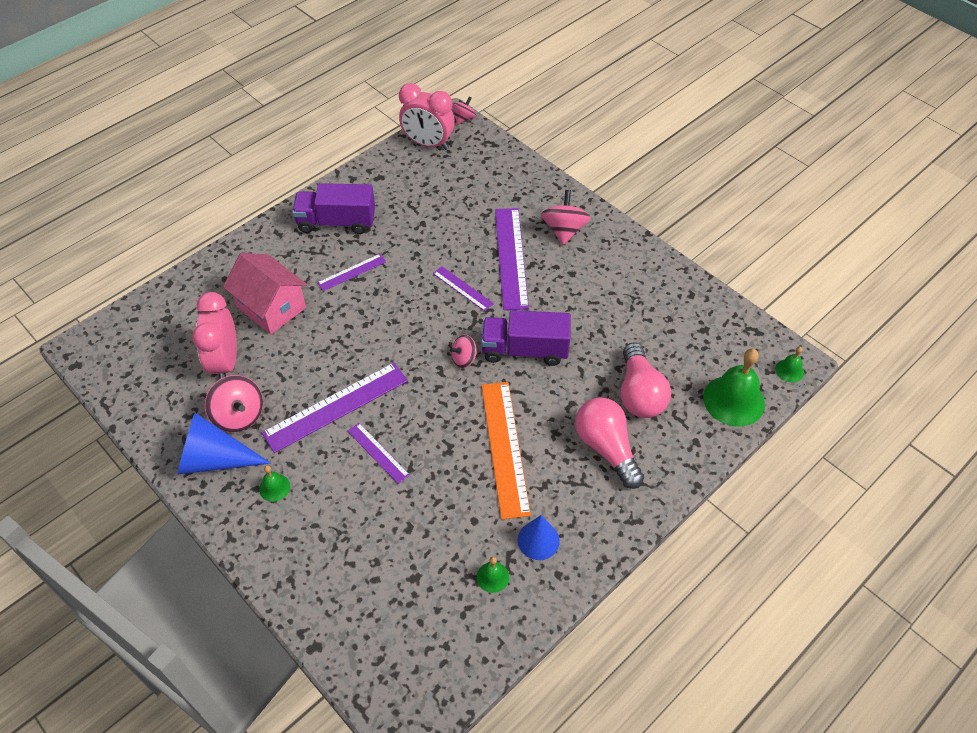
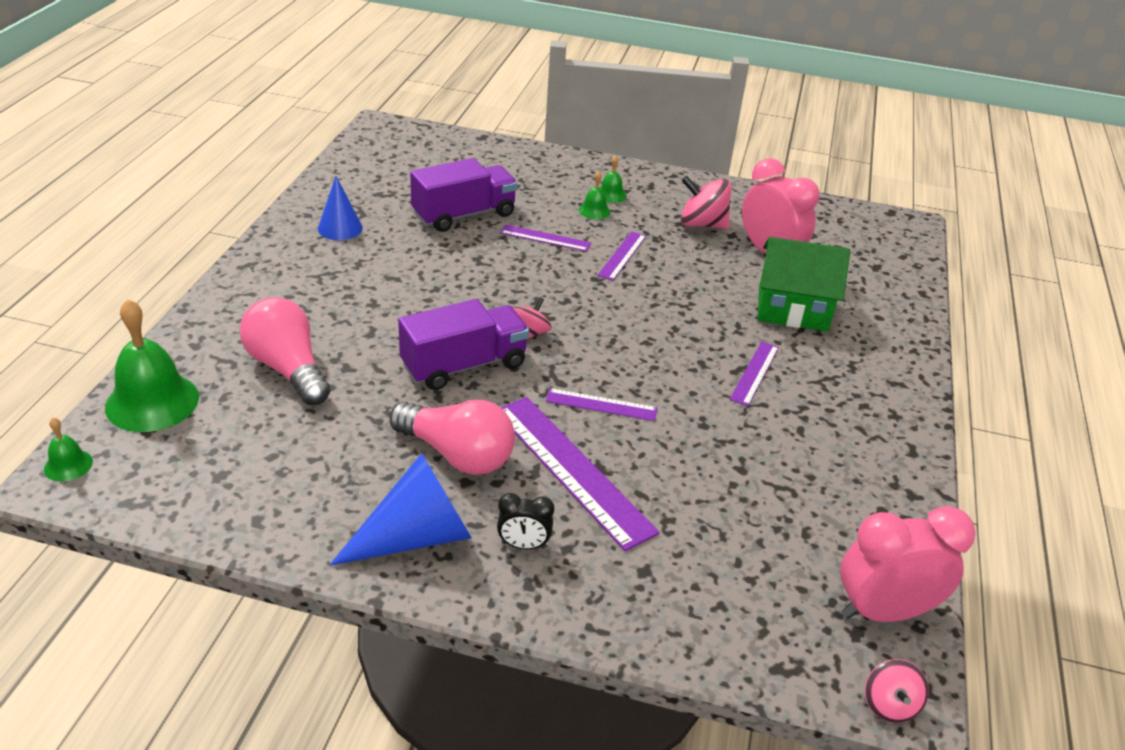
camera: 145 degrees right, 15 degrees down
(215, 459) = (683, 195): blue cone -> blue cone (416, 537)
(271, 307) = (792, 309): pink house -> green house
(336, 222) = (849, 424): purple truck -> purple truck (464, 215)
(336, 407) = (622, 255): purple ruler -> purple ruler, size x0.52
(492, 577) = (368, 198): green bell -> green bell (594, 211)
(504, 447) = (421, 276): orange ruler -> none
(564, 230) = (523, 545): pink spinning top -> black clock
(606, 448) = (305, 308): pink light bulb -> pink light bulb (457, 454)

